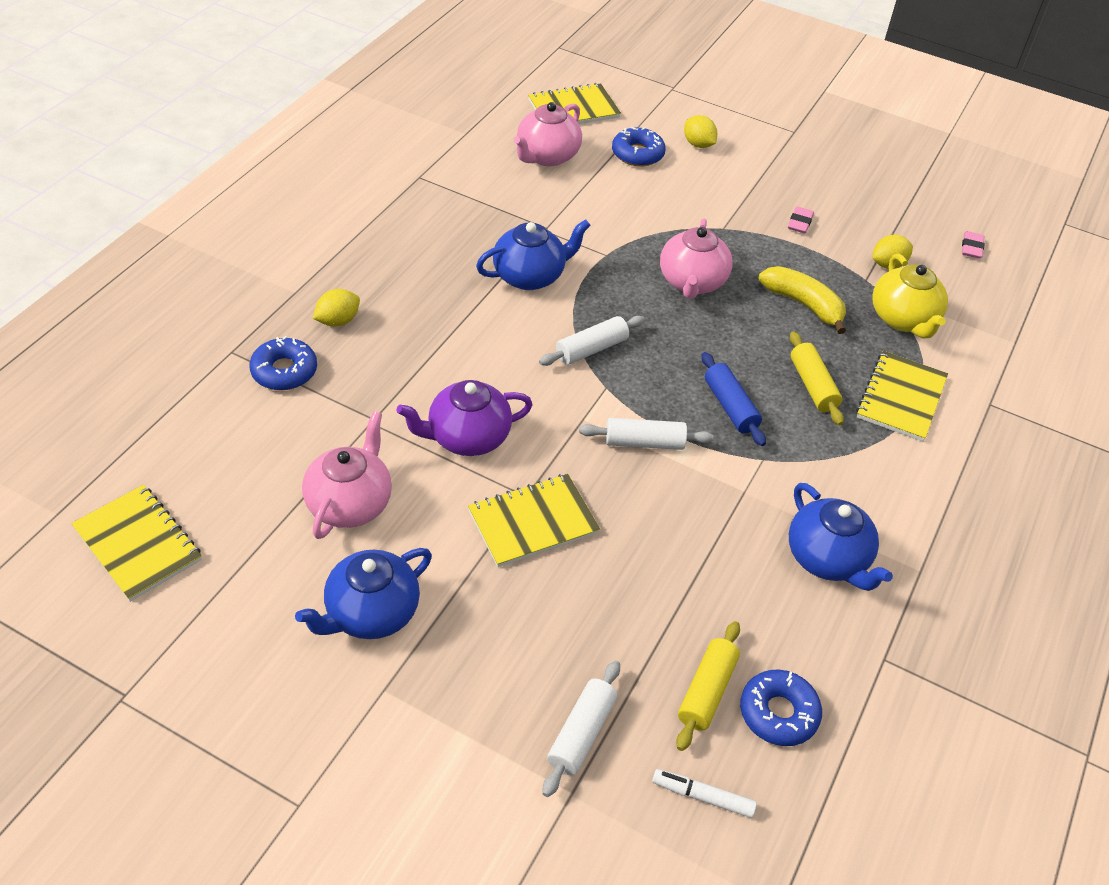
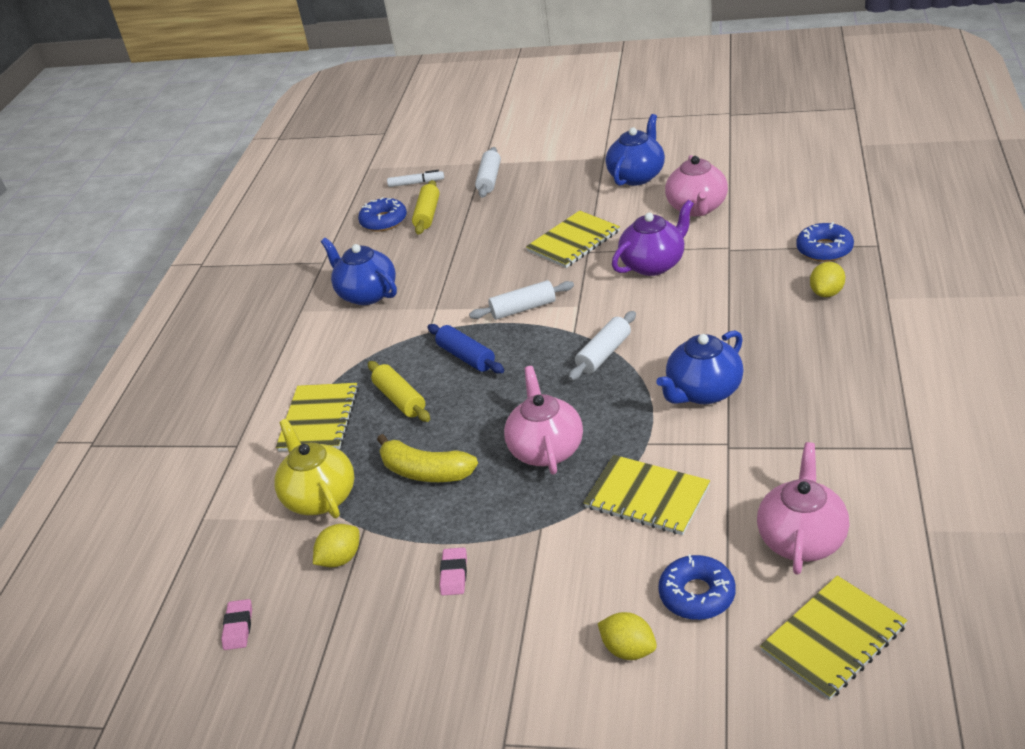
camera: 170 degrees right, 10 degrees down
(138, 544) = (798, 152): yellow notebook -> yellow notebook (647, 497)

